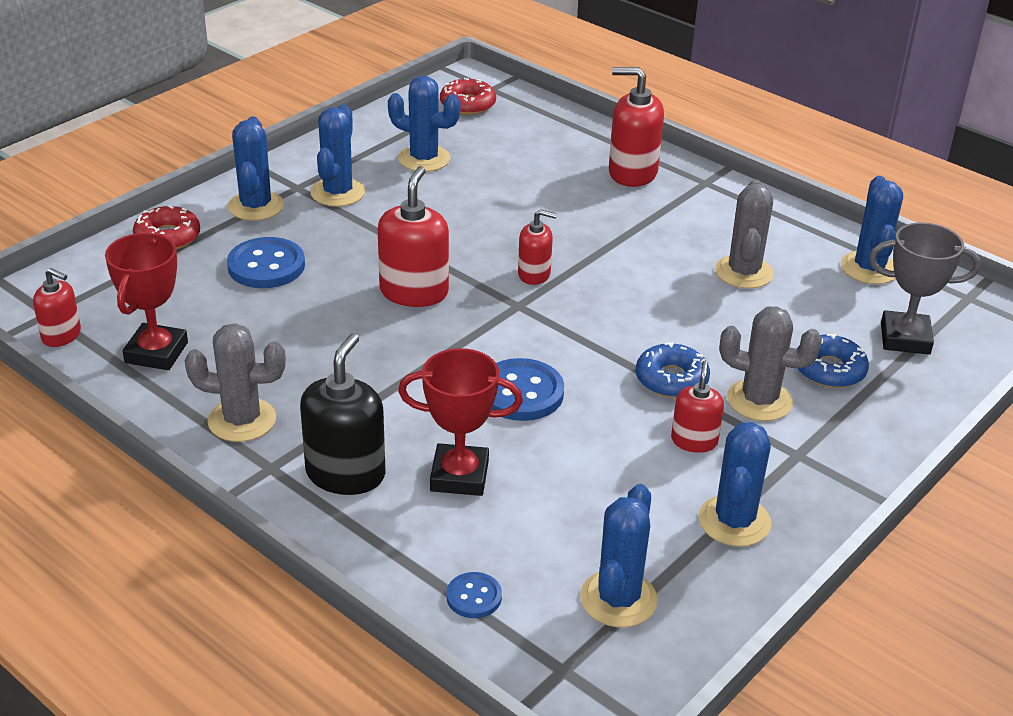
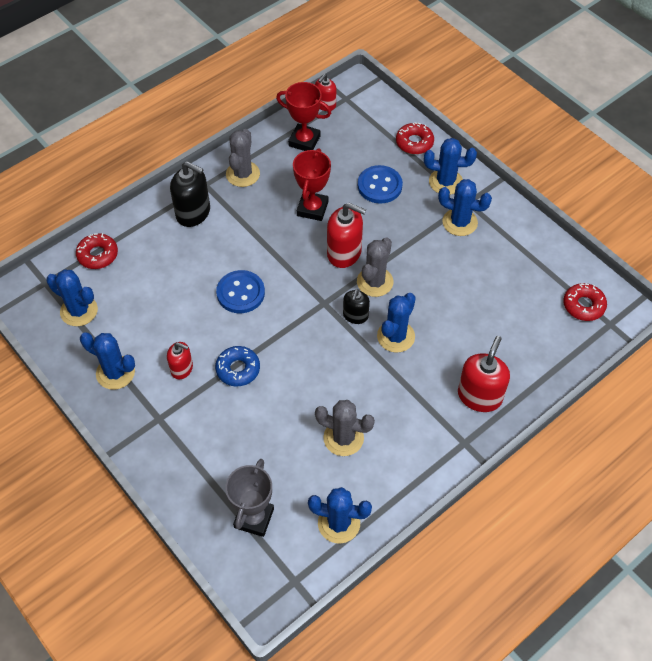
camera: 100 degrees right, 20 degrees up
(424, 159) = (502, 271): blue cactus -> blue cactus (396, 336)
(459, 476) = (180, 258): red trophy -> red trophy (312, 208)
(474, 597) = (98, 255): blue button -> red donut
(534, 274) = (355, 316): red soap dispenser -> black soap dispenser
(759, 400) = (209, 411): grey cactus -> grey cactus (375, 282)
(829, 370) = (230, 459): blue donut -> none

